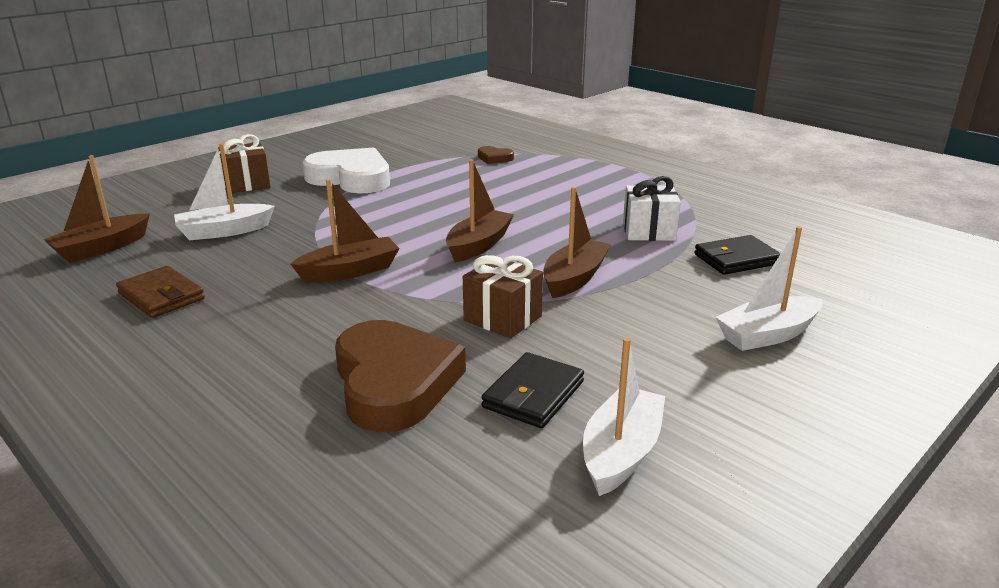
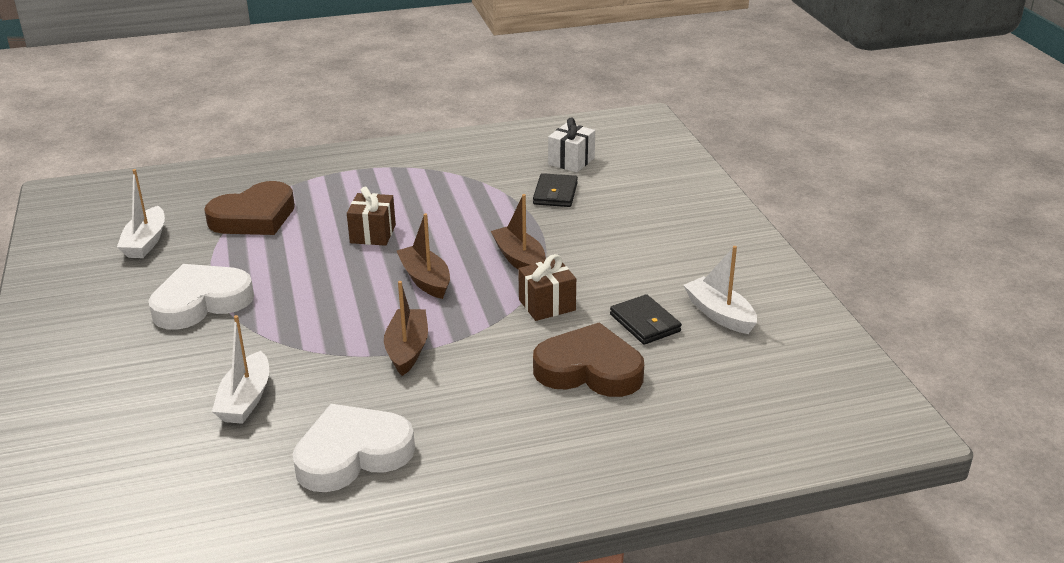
camera: 60 degrees left, 5 degrees up
(102, 248) = (198, 480): brown boat -> none
(161, 296) = (352, 454): brown wallet -> white heart
(246, 184) = (133, 366): brown gift -> brown gift (373, 234)
(494, 158) = (254, 217): brown heart -> brown heart, size x2.32
(648, 231) = (481, 206): white gift -> white gift (571, 161)
(767, 335) = (650, 224): white boat -> white boat (146, 242)

